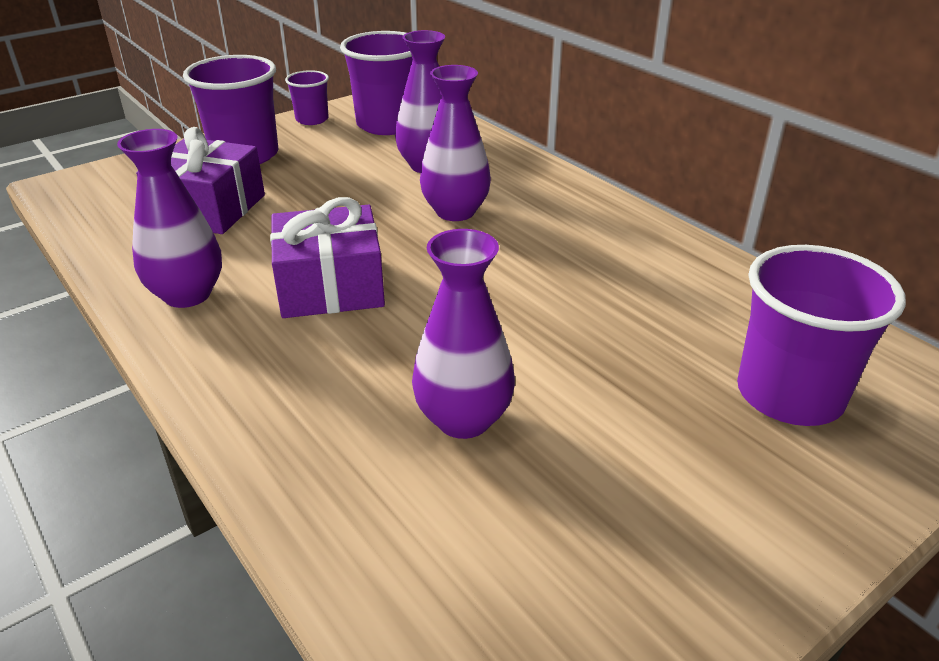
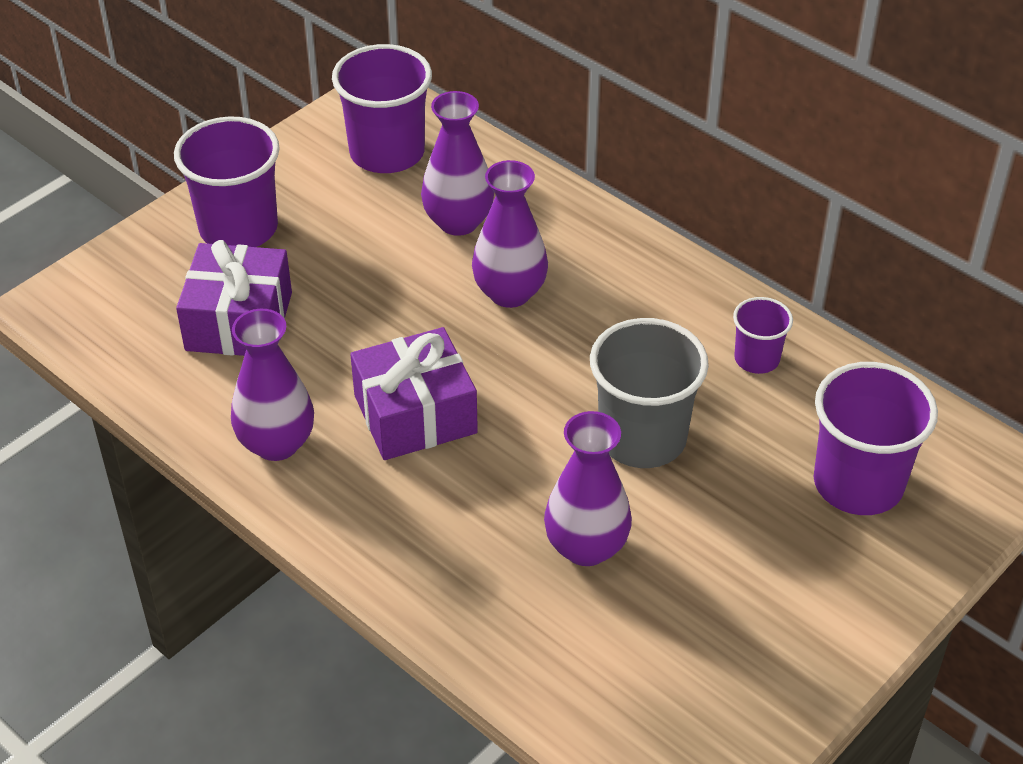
camera: 10 degrees left, 10 degrees up
(312, 119) = (291, 153): purple cup -> purple cup (756, 359)
(552, 328) = (642, 438): none -> grey cup

